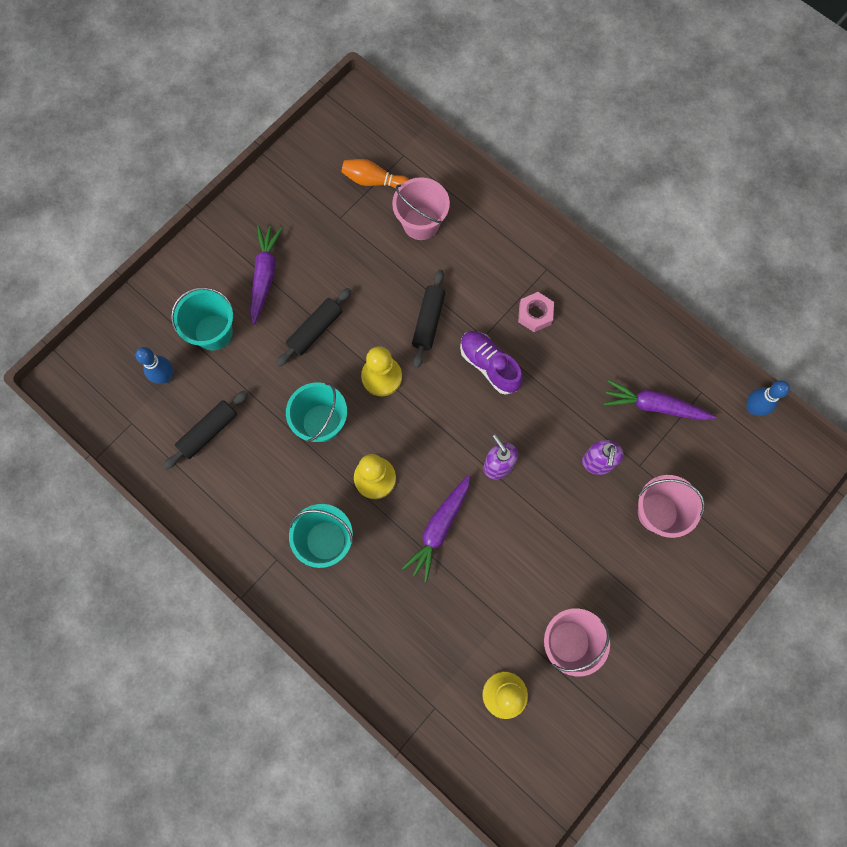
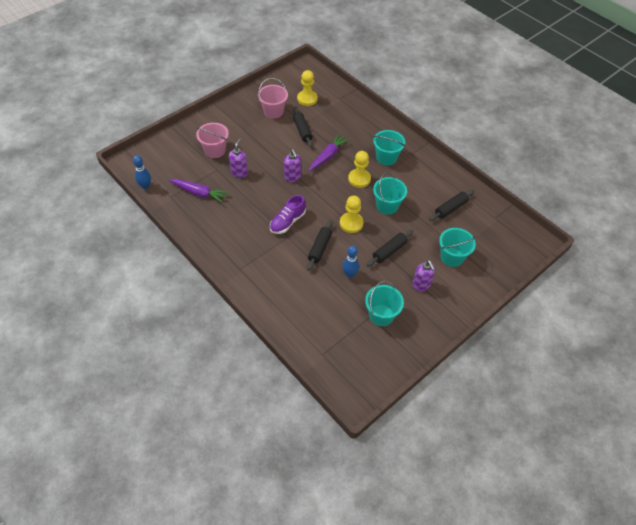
camera: 175 degrees left, 20 degrees down
(165, 377) = (478, 237): blue bowling pin -> blue bowling pin (349, 274)
(265, 275) = (421, 285): purple carrot -> purple soap dispenser
(324, 220) = (381, 315): none -> turquoise bucket
(374, 181) = (345, 337): orange bowling pin -> none
(421, 223) = (316, 305): pink bucket -> none
(489, 365) = (287, 222): purple shoe -> purple shoe turned 75 degrees clockwise
(499, 592) = (302, 131): none -> black rolling pin
(535, 314) = (254, 244): pink nut -> none

